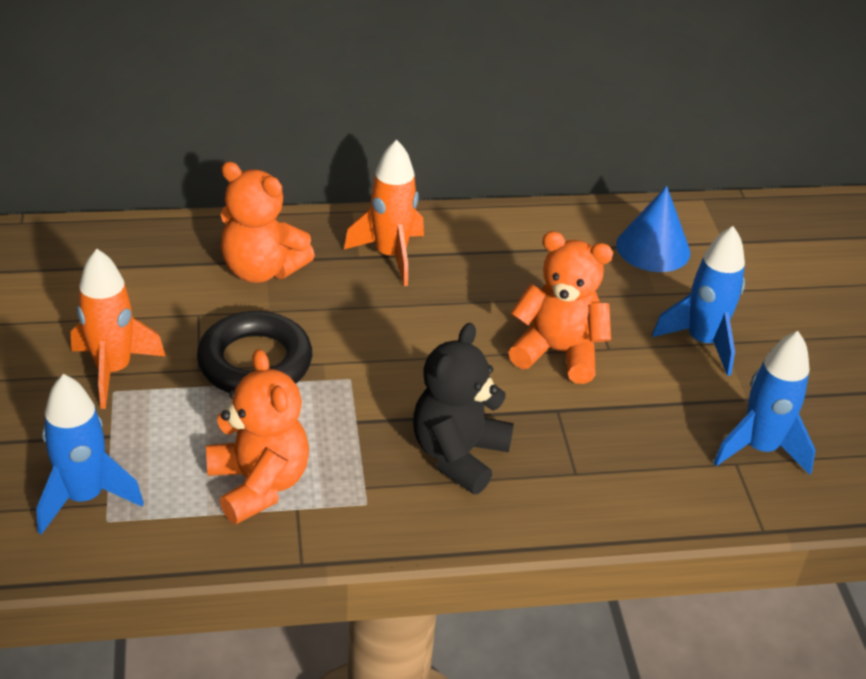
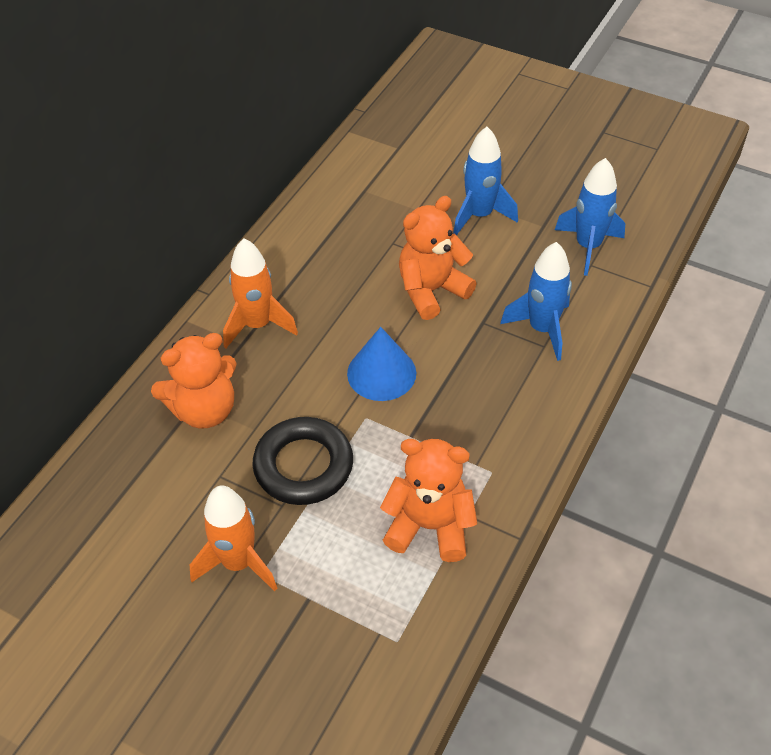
camera: 50 degrees left, 10 degrees up
(85, 497) = (363, 645): blue rocket -> blue rocket (542, 329)
(458, 455) = (485, 397): black teddy bear -> none
(653, 248) = (374, 184): blue cone -> blue cone (381, 373)

